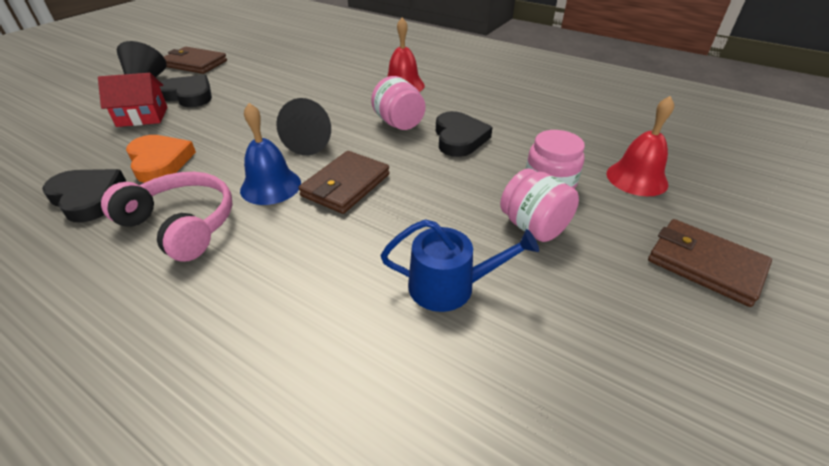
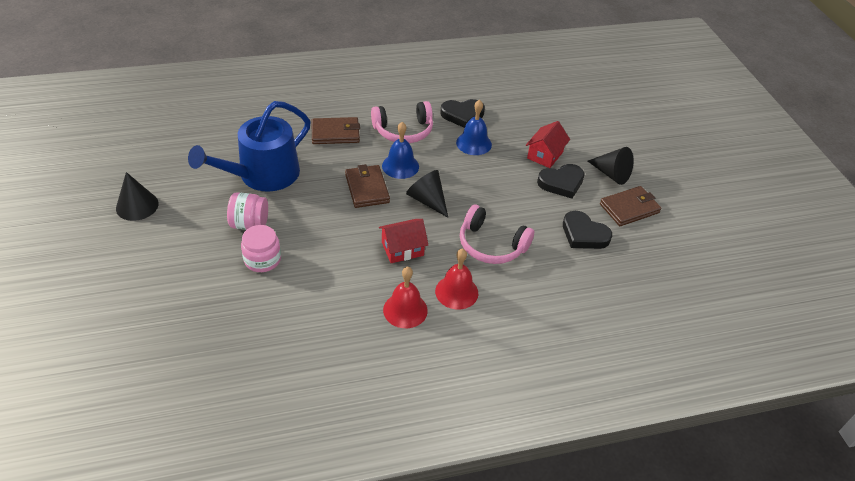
camera: 130 degrees right, 5 degrees up
(160, 162) = (473, 143): orange heart -> blue bell
(327, 93) = (491, 245): none -> pink headphones
(399, 123) = (402, 249): pink jar -> red house
(450, 286) = (262, 175): blue watering can -> blue watering can, size x1.82
(459, 138) = (349, 261): black heart -> black heart (584, 234)
(636, 178) = (211, 298): red bell -> red bell (405, 310)
(704, 264) = (152, 253): brown wallet -> brown wallet (335, 133)
(719, 369) = (137, 206): none -> black cone

